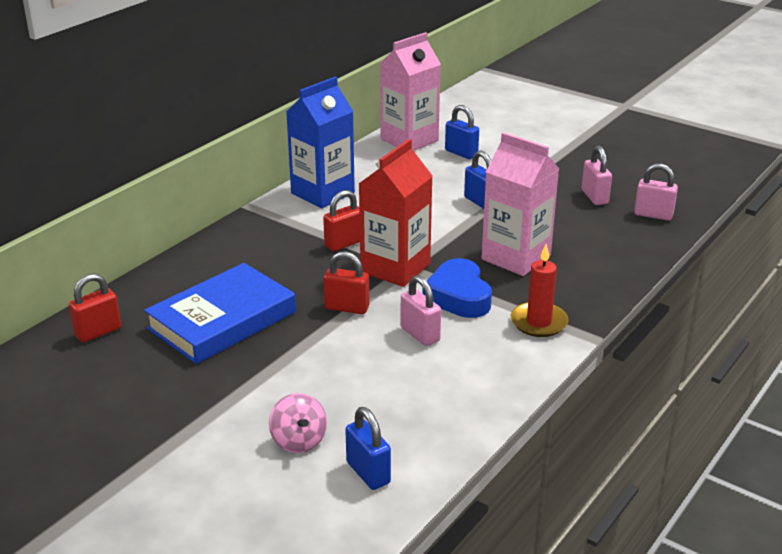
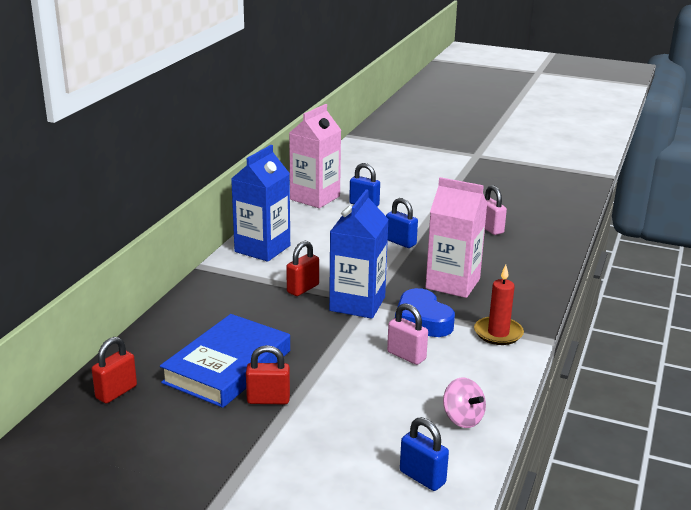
camera: 15 degrees left, 5 degrees down
(298, 441) = (348, 460): pink spinning top -> pink spinning top (462, 418)
(347, 308) = (333, 342): red padlock -> red padlock (268, 400)
(395, 268) = (357, 304): red carton -> blue carton
(653, 215) = (543, 238): pink padlock -> none

